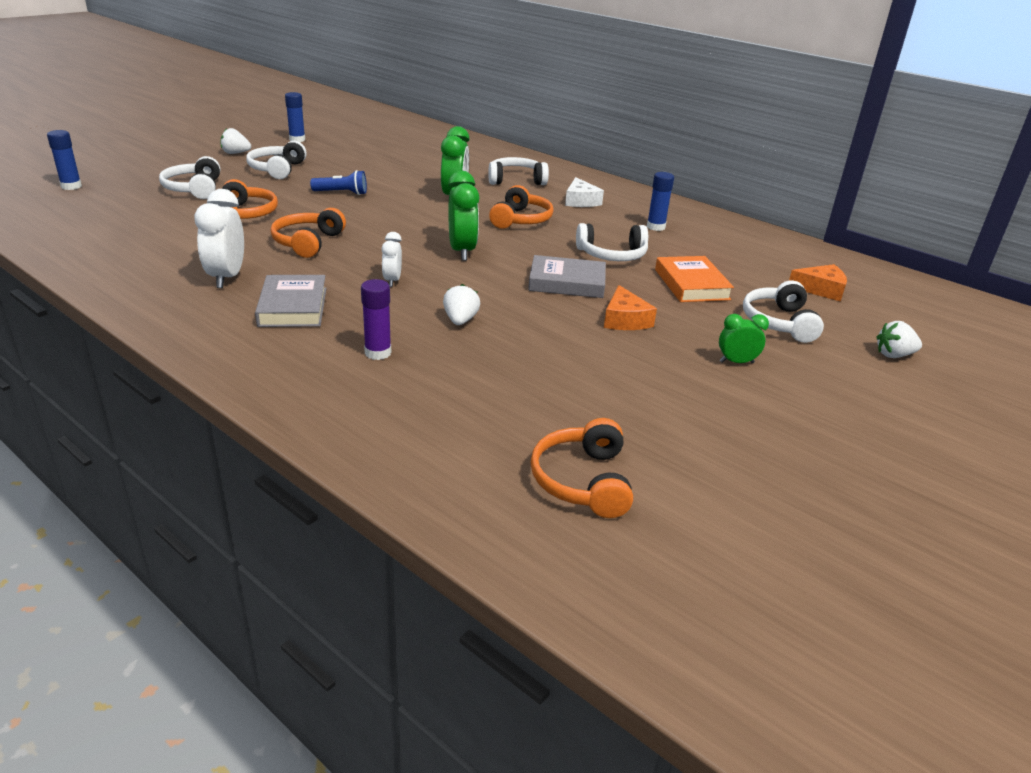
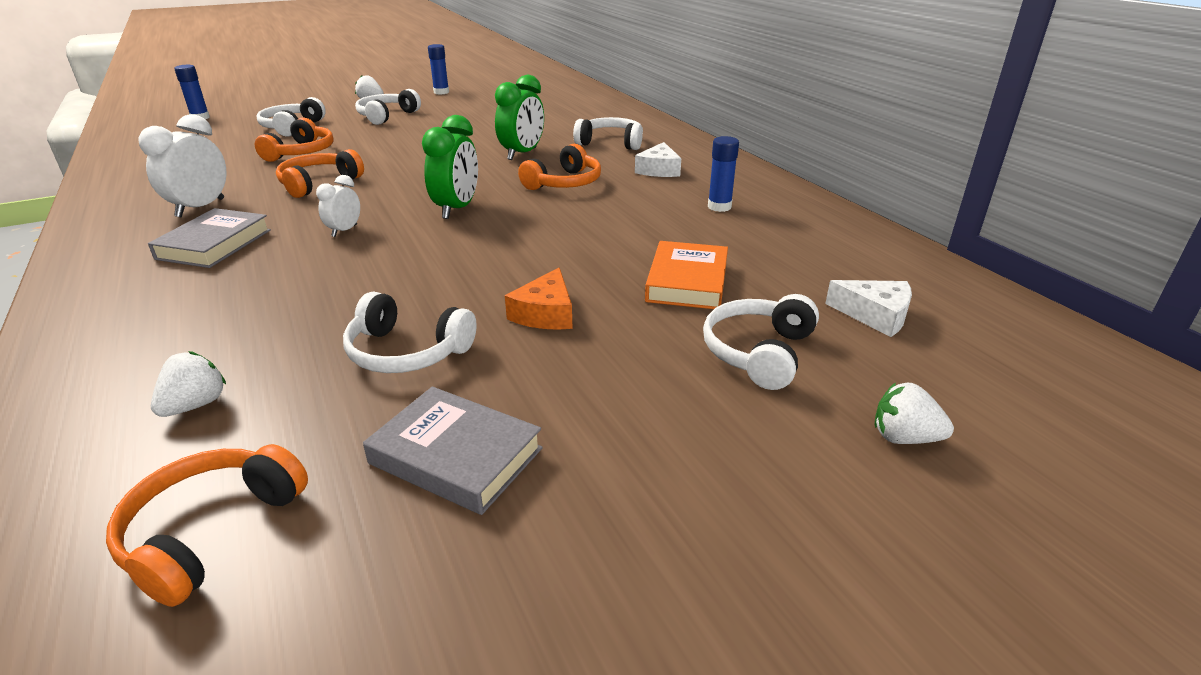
camera: 25 degrees right, 0 degrees up
(342, 193) = (415, 141): blue flashlight -> none
(378, 353) = (221, 306): purple glue stick -> none
(460, 320) = (354, 284): white strawberry -> white strawberry (195, 405)
(567, 282) = (530, 258): grey book -> grey book (456, 456)
(612, 255) = (625, 233): white headphones -> white headphones (407, 352)
(736, 362) = (631, 399): green clock -> none
(821, 289) = (875, 315): orange cheese -> white cheese

